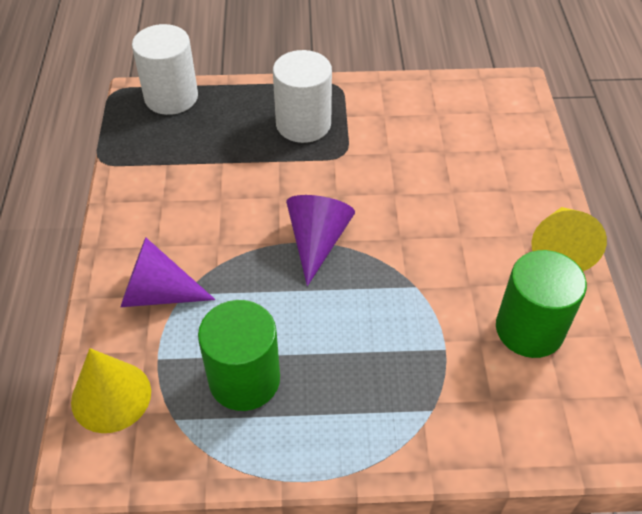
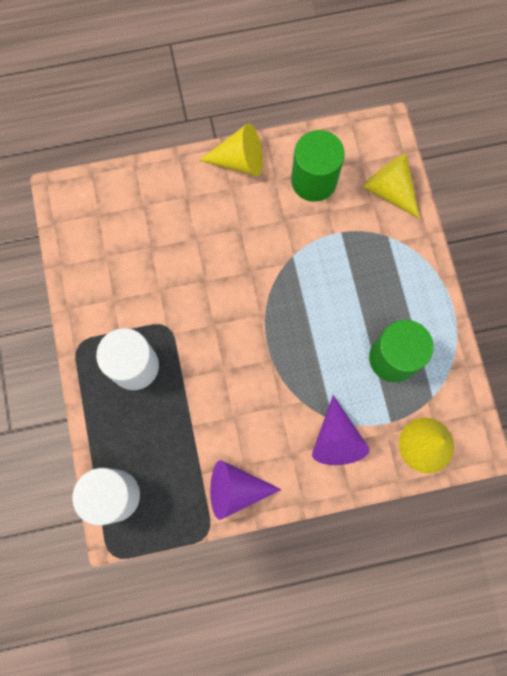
camera: 100 degrees left, 25 degrees up
(317, 241) = (264, 331): purple cone -> purple cone (236, 489)
(510, 428) = (389, 190): none -> yellow cone

